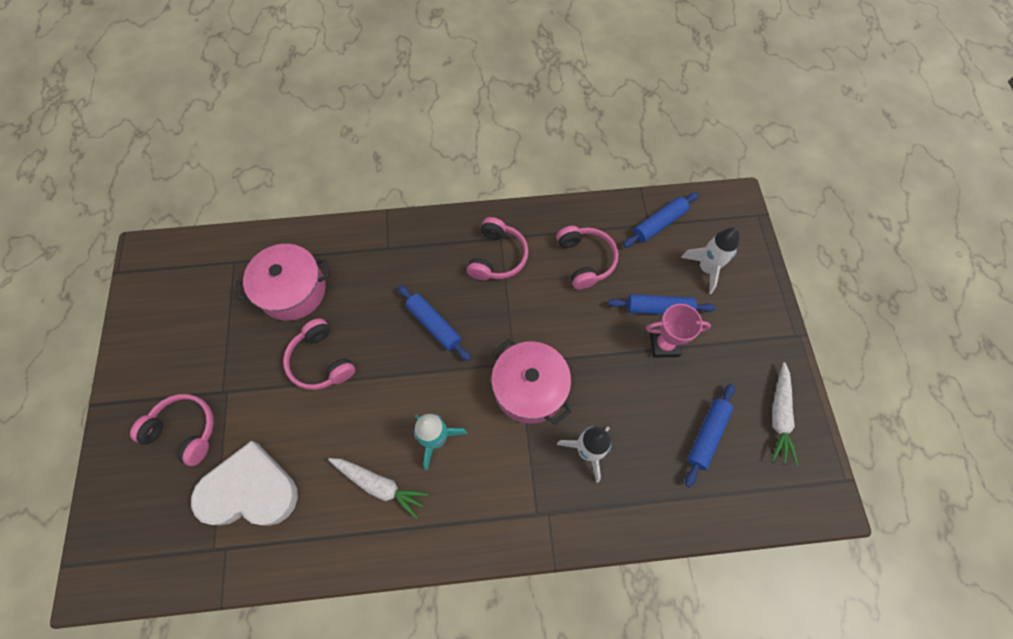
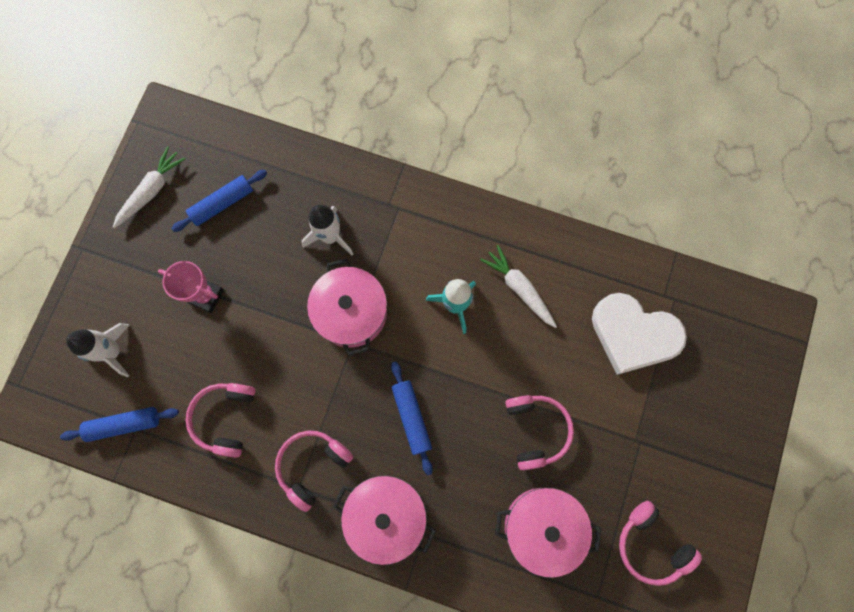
camera: 155 degrees left, 10 degrees up
(184, 431) = (683, 418): pink headphones -> pink headphones (651, 544)
(423, 248) = (386, 515): none -> pink pot
(659, 308) = (187, 332): blue rolling pin -> none

